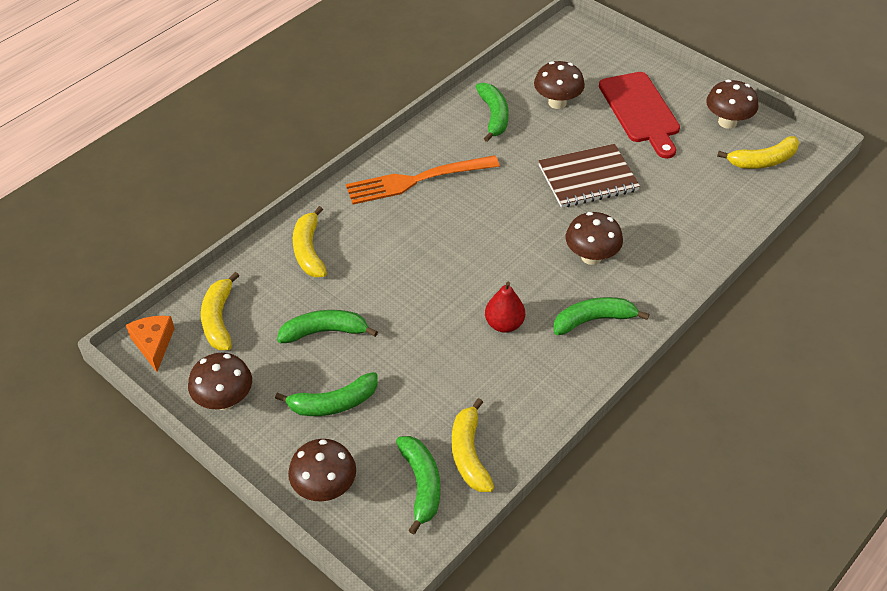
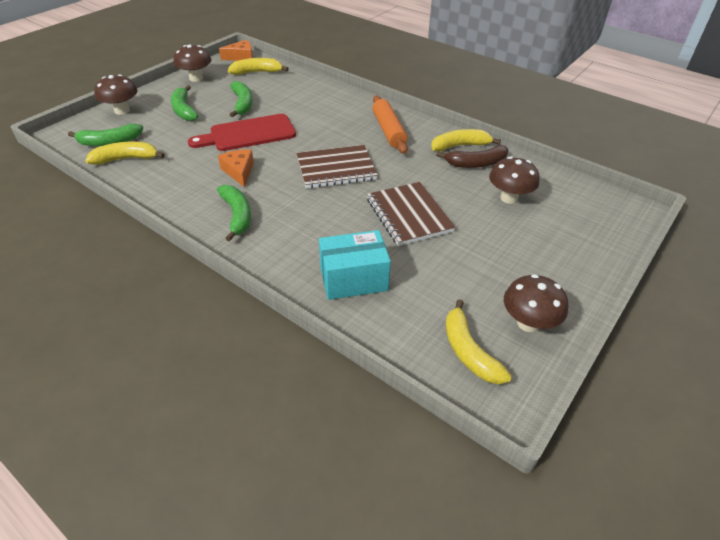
camera: 85 degrees right, 5 degrees down
(309, 250) = (313, 95): yellow banana -> yellow banana (460, 146)
(417, 180) = (388, 131): orange fork -> orange rolling pin
(494, 116) = (476, 163): green banana -> brown banana
(501, 232) = (336, 169): none -> brown notebook
(504, 324) = (239, 171): red pear -> orange cheese
(591, 257) = (309, 215): brown mushroom -> none
(640, 111) = (519, 252): red cutting board -> red cutting board (248, 134)
(687, 225) = (353, 279): none -> turquoise box

